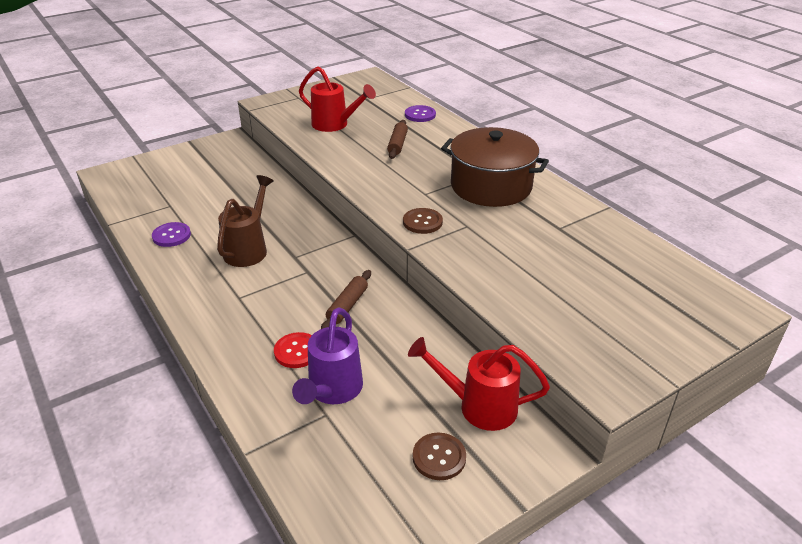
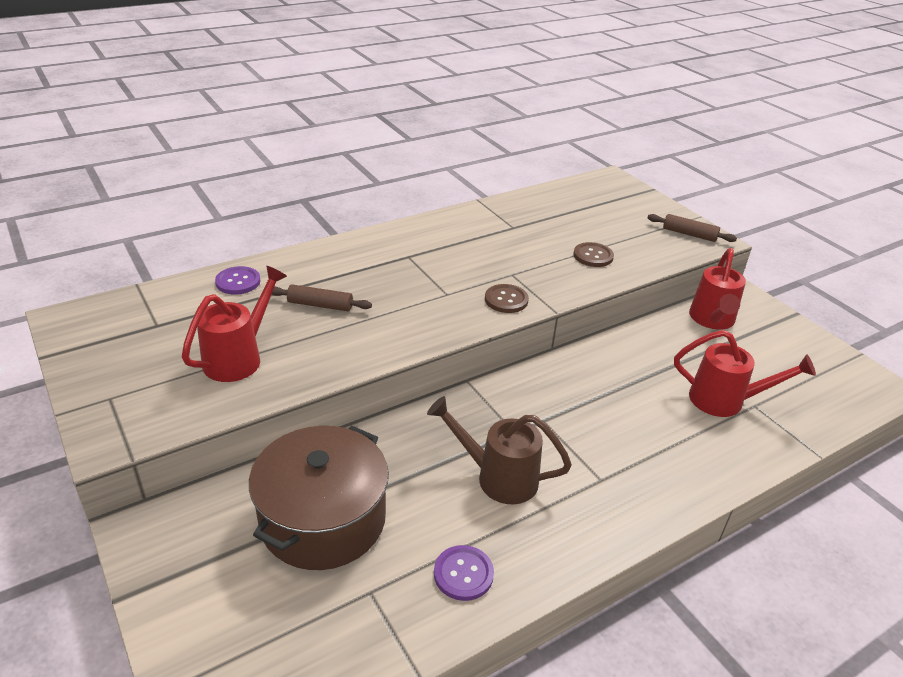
camera: 90 degrees left, 0 degrees up
(297, 351) = (680, 426): red button -> none
(332, 390) = (725, 401): purple watering can -> red watering can
(347, 306) = (601, 389): brown rolling pin -> brown rolling pin (689, 234)
(439, 457) = (772, 345): brown button -> brown button (593, 256)
(491, 186) = (434, 252): brown pot -> brown pot (323, 519)

